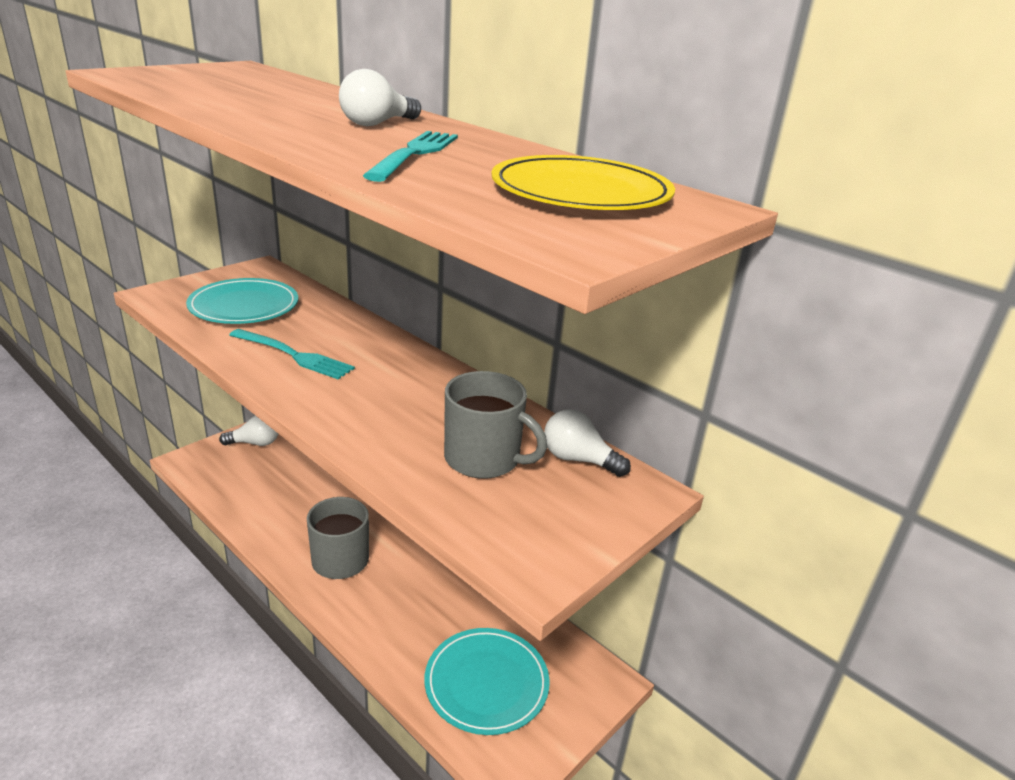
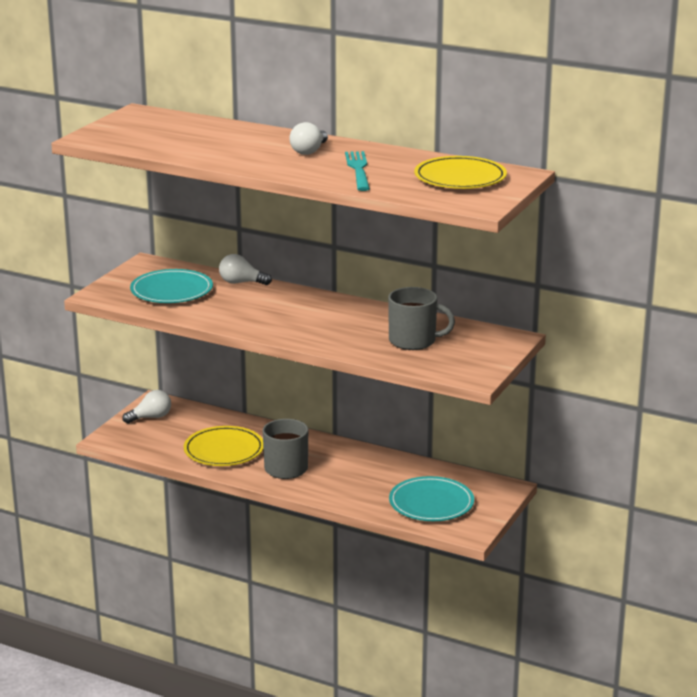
camera: 15 degrees left, 5 degrees down
(292, 510) = (224, 450): none -> yellow plate
(294, 355) = (244, 313): turquoise fork -> none
(578, 460) = (467, 331): white light bulb -> white light bulb (241, 282)

